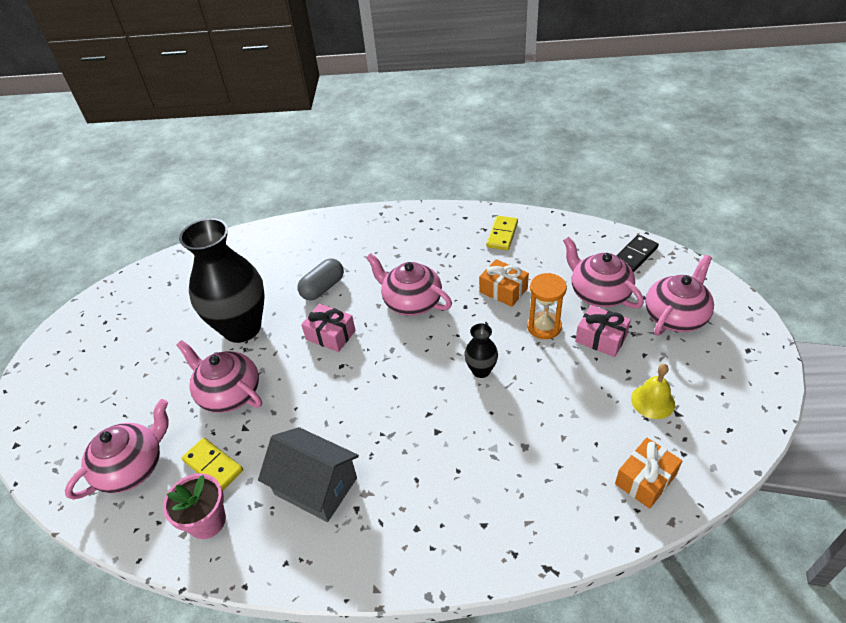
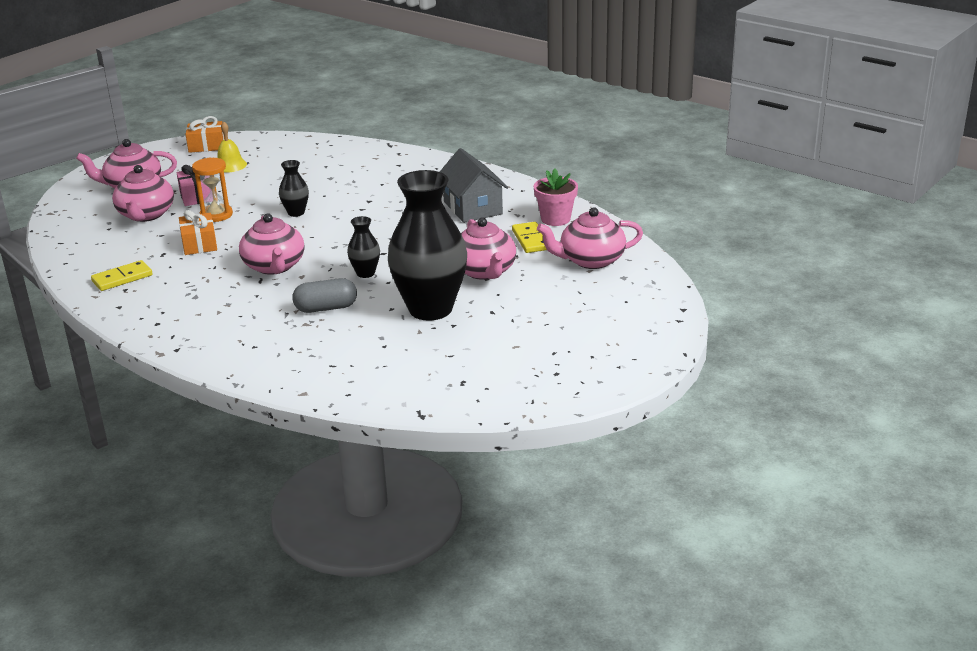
camera: 145 degrees left, 15 degrees down
(330, 335) = (365, 273): pink gift -> black vase
(635, 255) = (73, 222): black domino -> none
(645, 479) = (293, 148): orange gift -> orange gift (206, 146)

